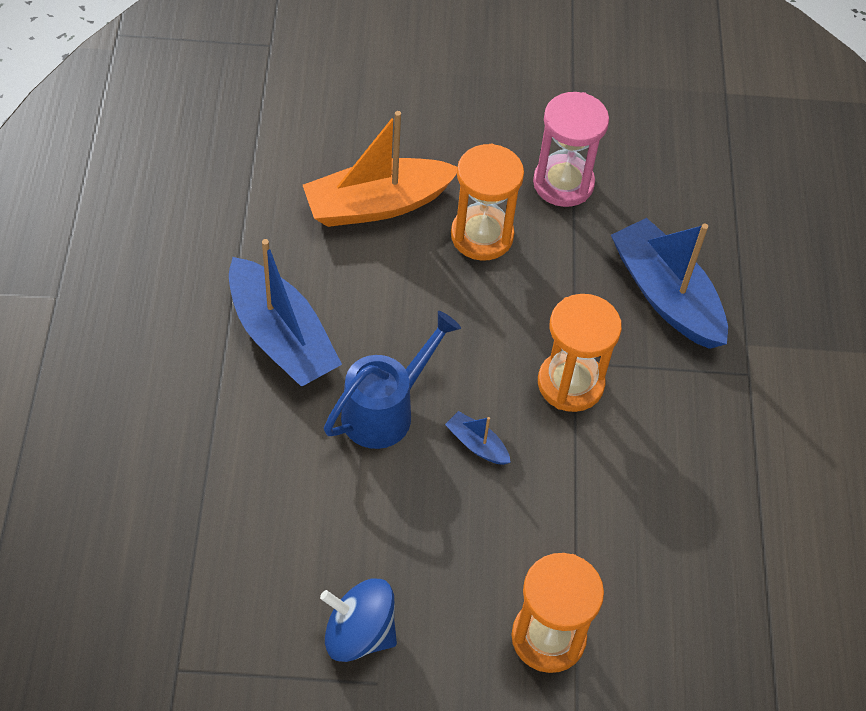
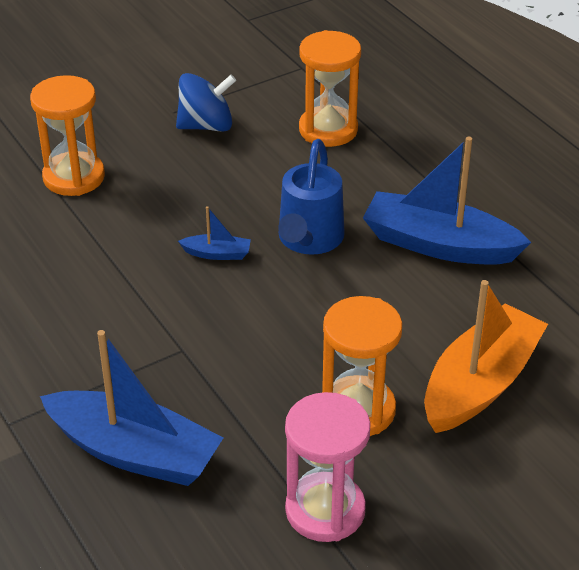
camera: 150 degrees right, 15 degrees down
(570, 383) = (173, 331): orange hourglass -> orange hourglass (328, 130)

